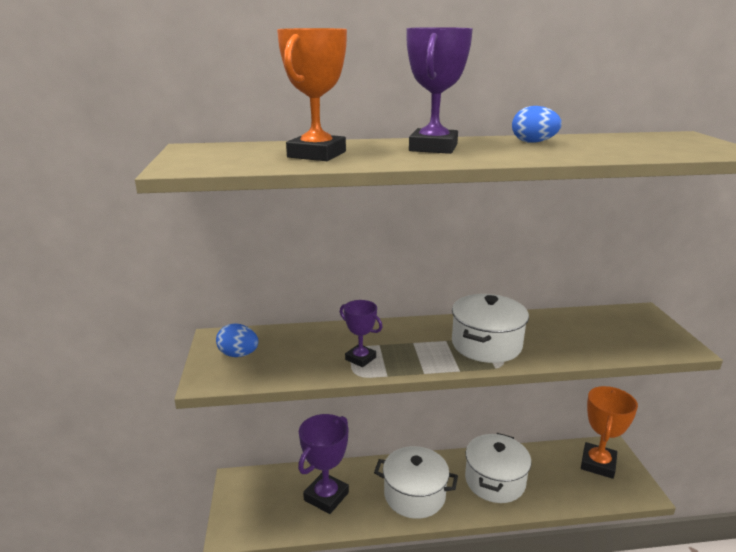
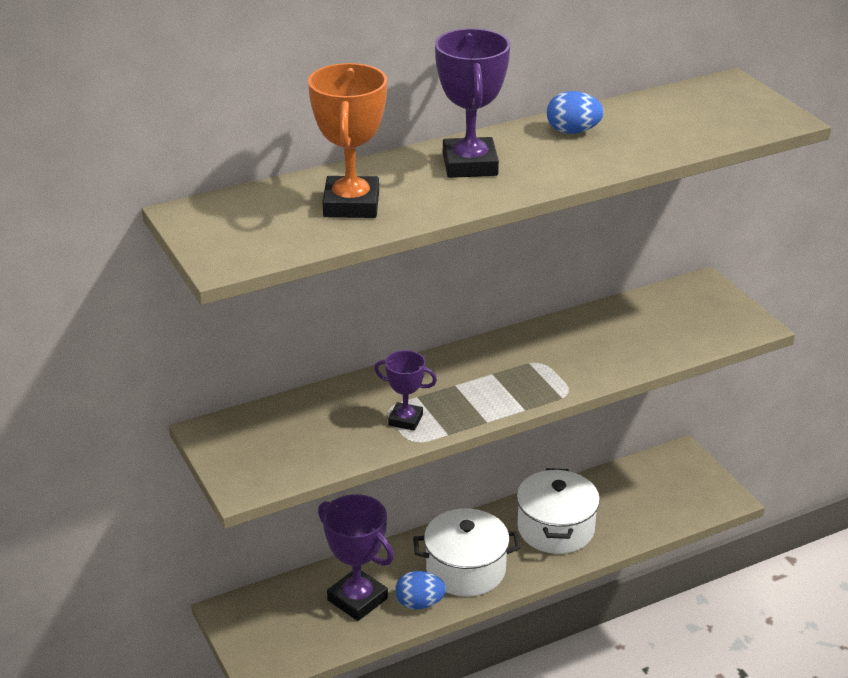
camera: 20 degrees left, 10 degrees up
(238, 355) = (255, 448): blue egg -> blue egg (419, 603)
(326, 496) = (357, 599): purple trophy -> purple trophy turned 60 degrees counterclockwise
(486, 344) = (541, 369): white pot -> none
(598, 464) = (671, 478): orange trophy -> none

